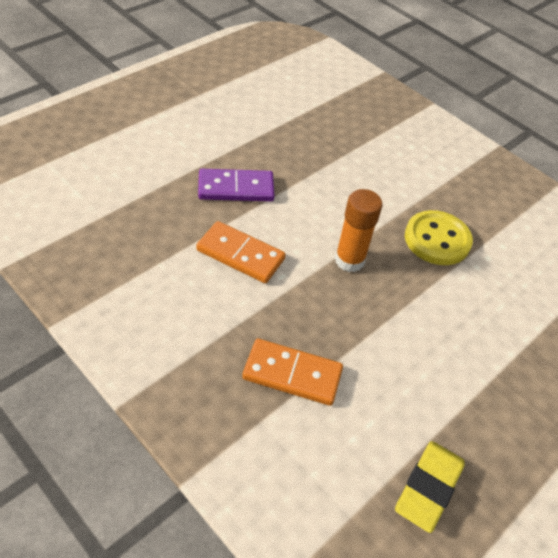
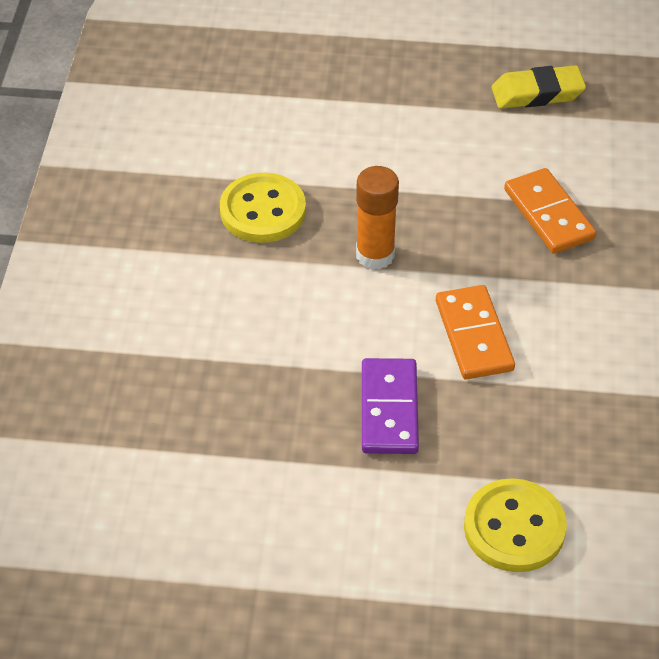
camera: 125 degrees left, 0 degrees up
(114, 178) = (514, 528): none -> yellow button
(236, 188) = (389, 409): purple domino -> purple domino turned 45 degrees clockwise

